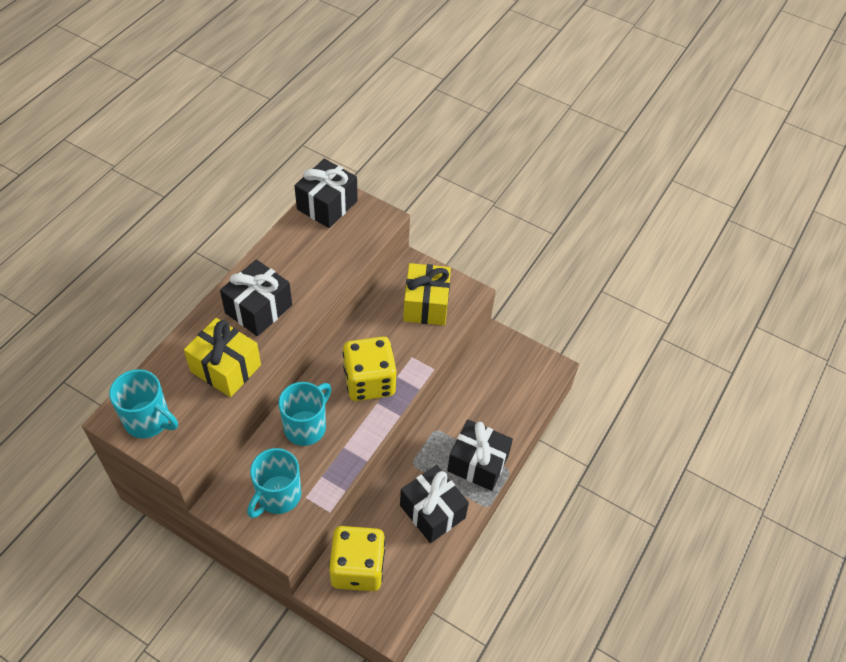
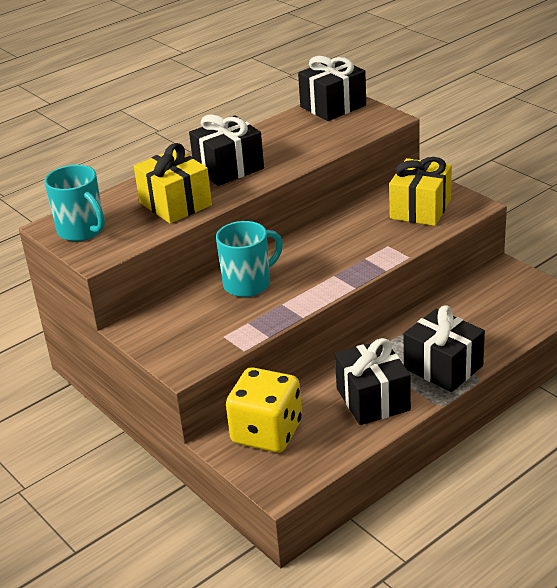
camera: 25 degrees right, 20 degrees down
(278, 496) = (194, 331): turquoise mug -> none
(369, 382) = (332, 259): yellow dice -> none

